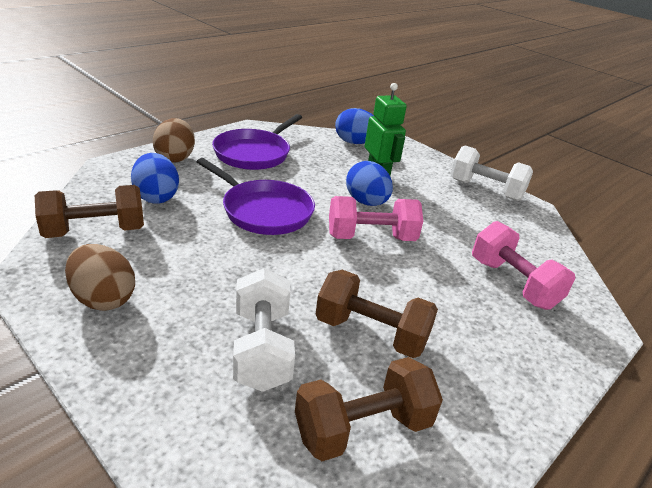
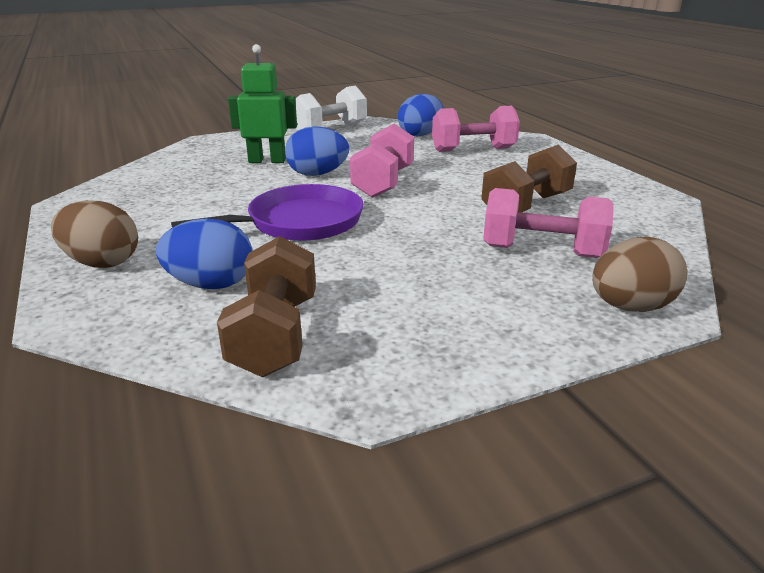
camera: 65 degrees left, 5 degrees down
(103, 298) = (440, 333): brown egg -> brown egg (630, 307)
(254, 153) = (148, 211): purple pan -> none
(261, 348) = (542, 252): white dumbbell -> pink dumbbell
(355, 143) = (181, 158): blue egg -> blue egg (420, 134)
(363, 428) = (635, 226): brown dumbbell -> none

